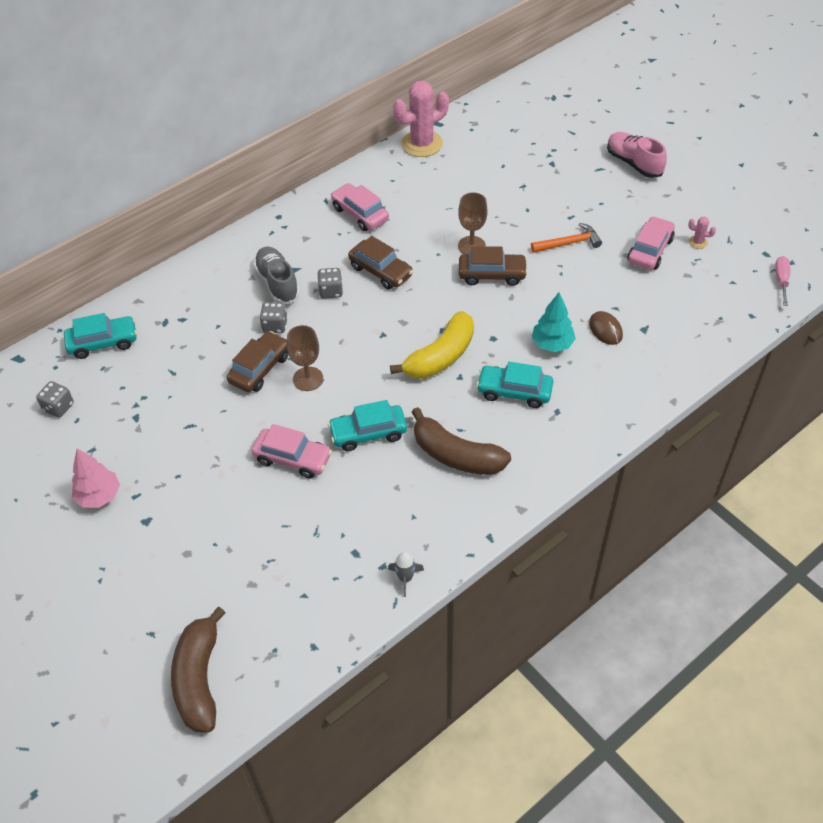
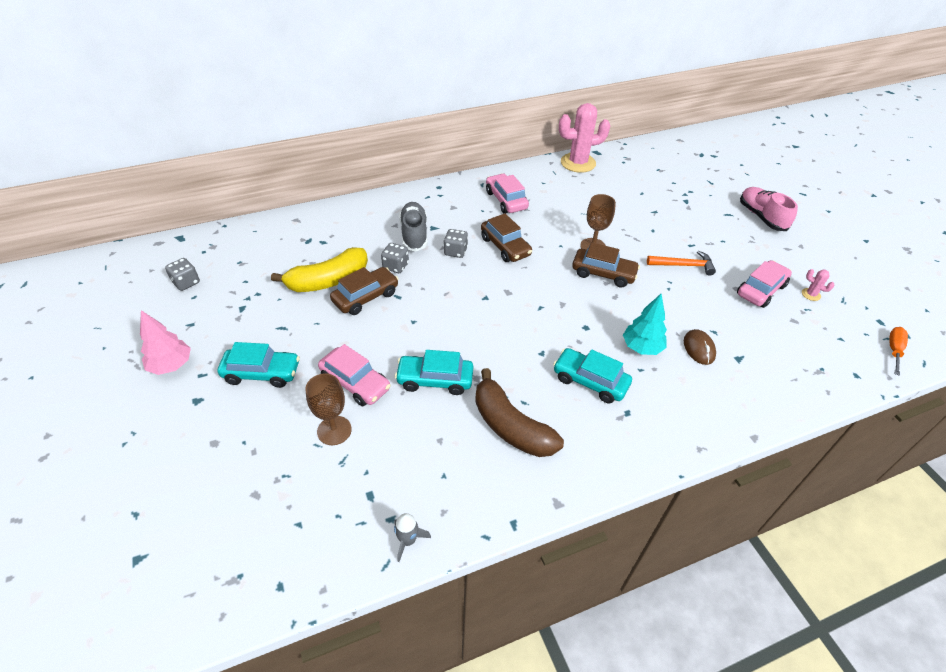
camera: 15 degrees right, 5 degrees down
(103, 342) = (251, 243): turquoise car -> turquoise car (262, 373)
(199, 679) = (150, 582): brown banana -> none
(308, 379) = (402, 317): brown goblet -> brown goblet (334, 430)
(441, 356) = (530, 330): yellow banana -> yellow banana (328, 280)
(781, 280) = (894, 350): pink screwdriver -> orange screwdriver

